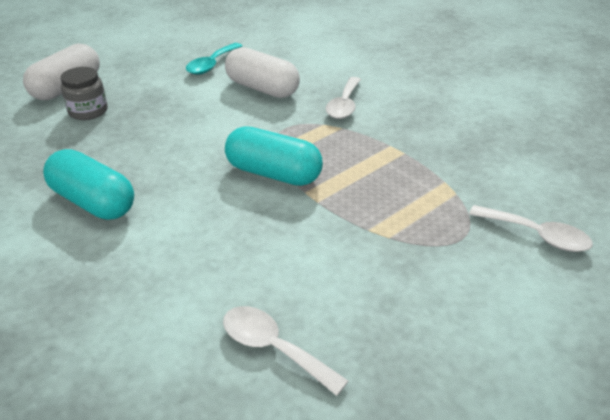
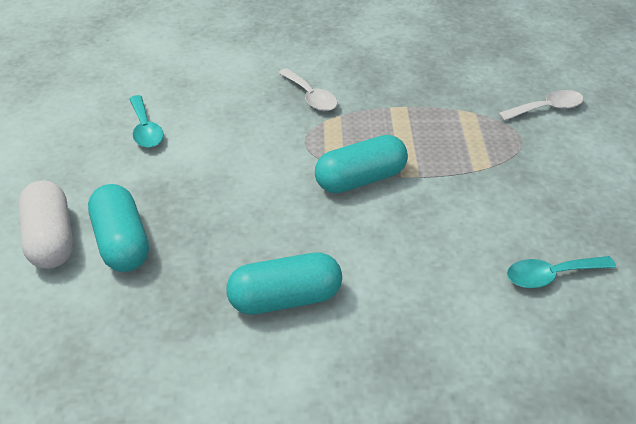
camera: 50 degrees left, 5 degrees up
(88, 111) = (122, 242): grey jar -> turquoise capsule
(262, 88) = (229, 122): white capsule -> none
(273, 348) = (551, 275): white spoon -> turquoise spoon

